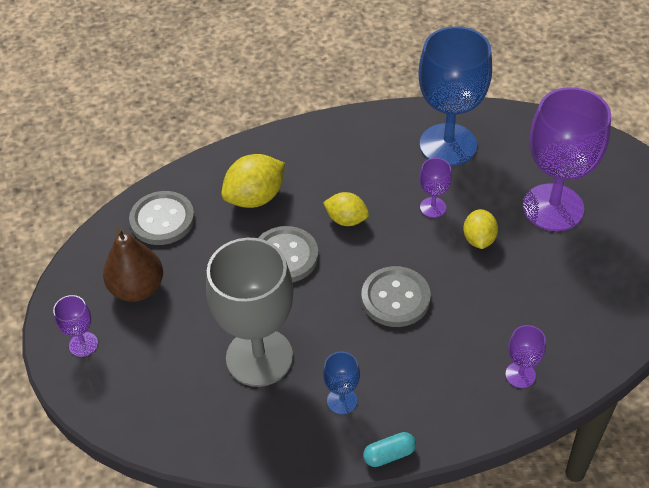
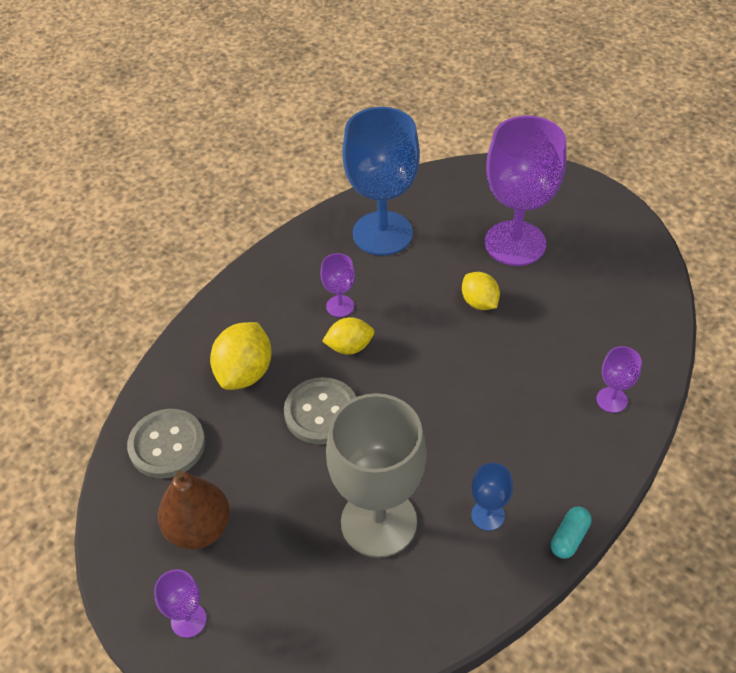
camera: 35 degrees left, 0 degrees up
(395, 298) = (454, 394): grey button -> none
(433, 207) = (416, 295): purple goblet -> purple goblet (340, 306)

